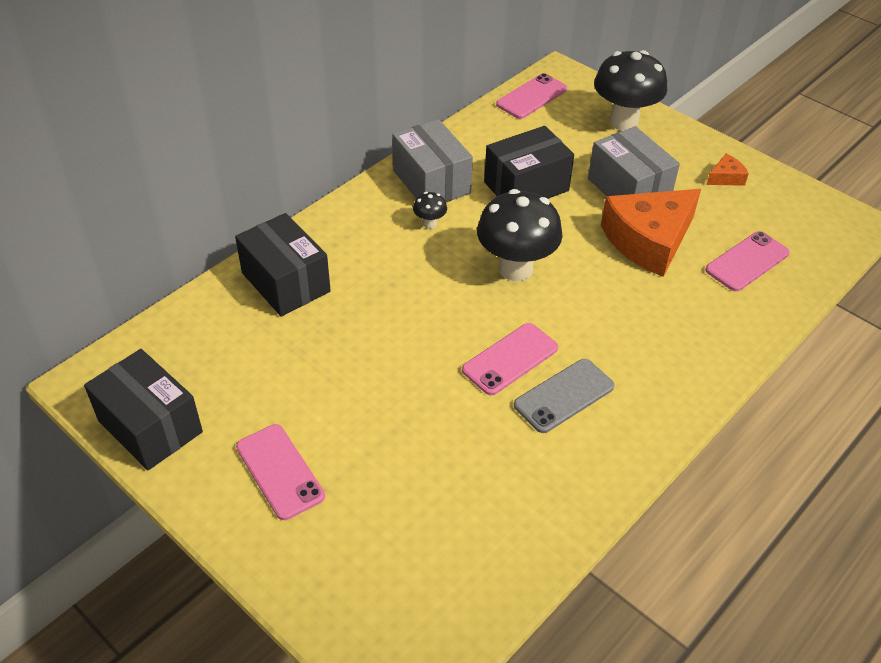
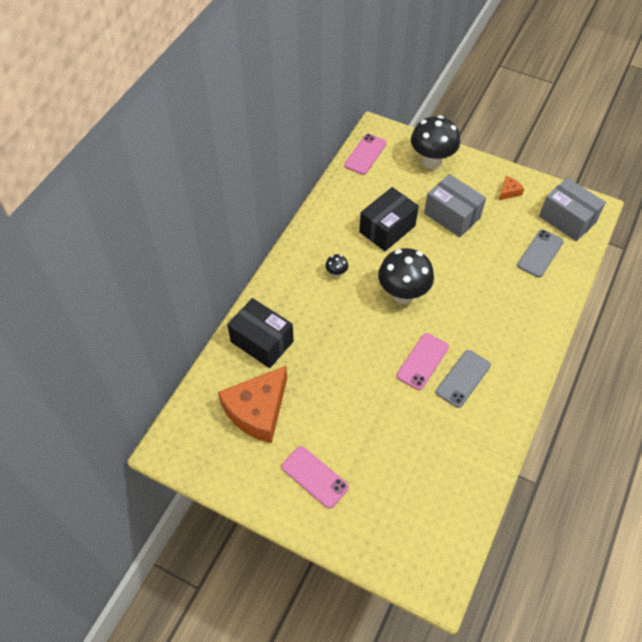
camera: 15 degrees left, 10 degrees up
(150, 426) = (221, 468): black box -> none
(431, 182) = (325, 240): grey box -> grey box (567, 219)
(649, 240) = (477, 252): orange cheese -> orange cheese (257, 410)
(747, 261) = (540, 253): pink phone -> grey phone

